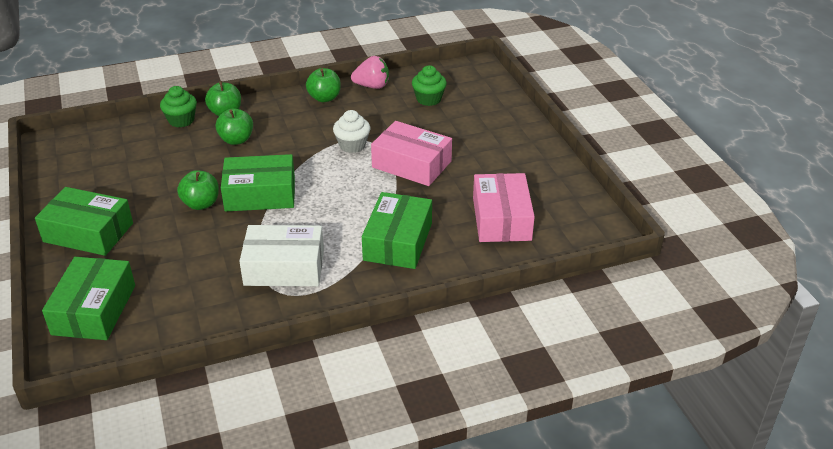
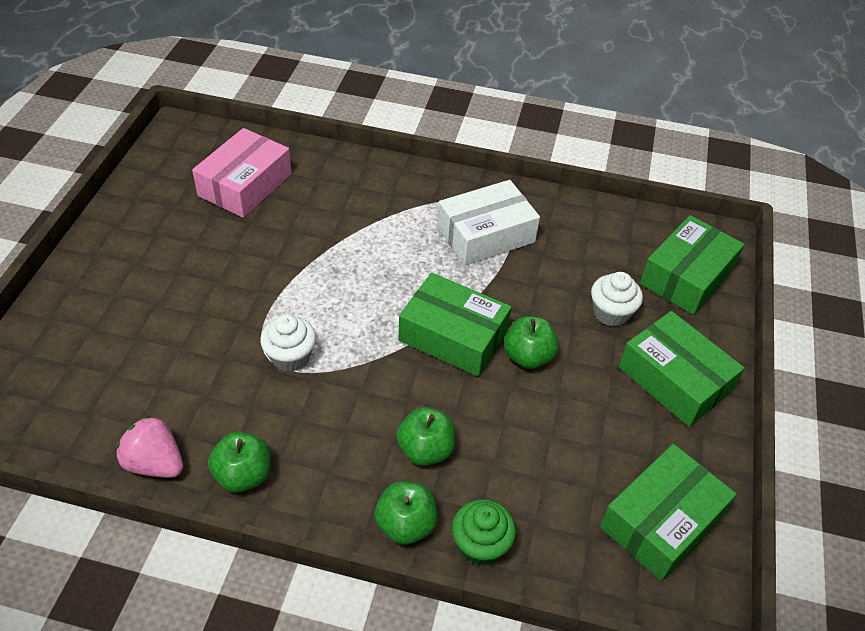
camera: 150 degrees left, 10 degrees up
(151, 254) = (611, 313): none -> white cupcake
(284, 267) = (486, 234): white box -> white box turned 60 degrees counterclockwise
(398, 241) = (361, 209): green box -> green box (661, 521)
(411, 164) = (254, 291): pink box -> none
(429, 99) = (116, 388): green cupcake -> none

